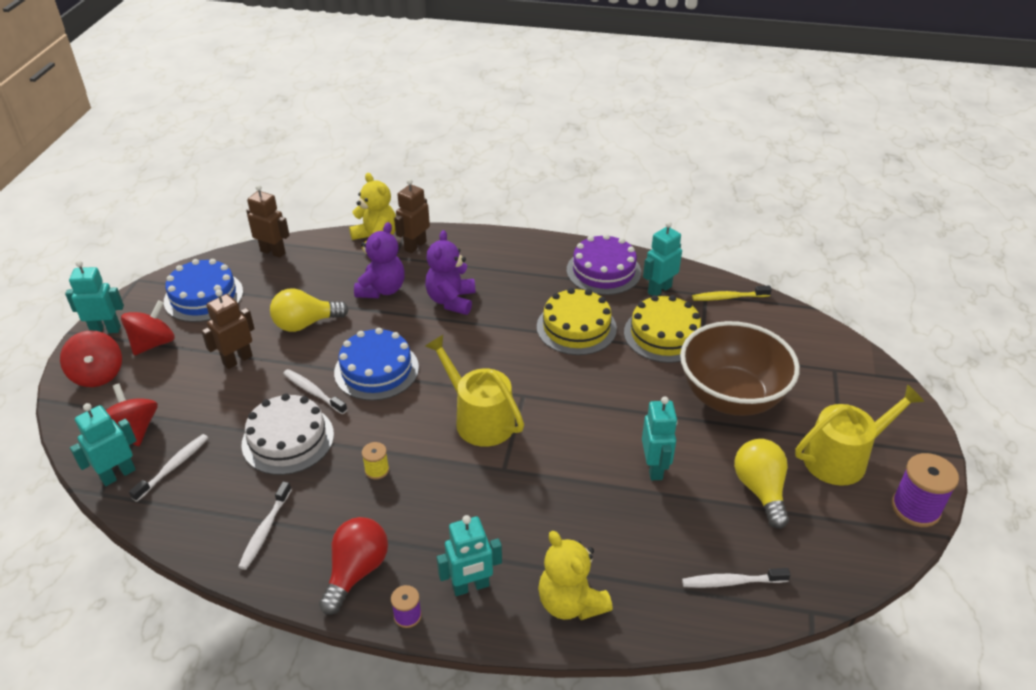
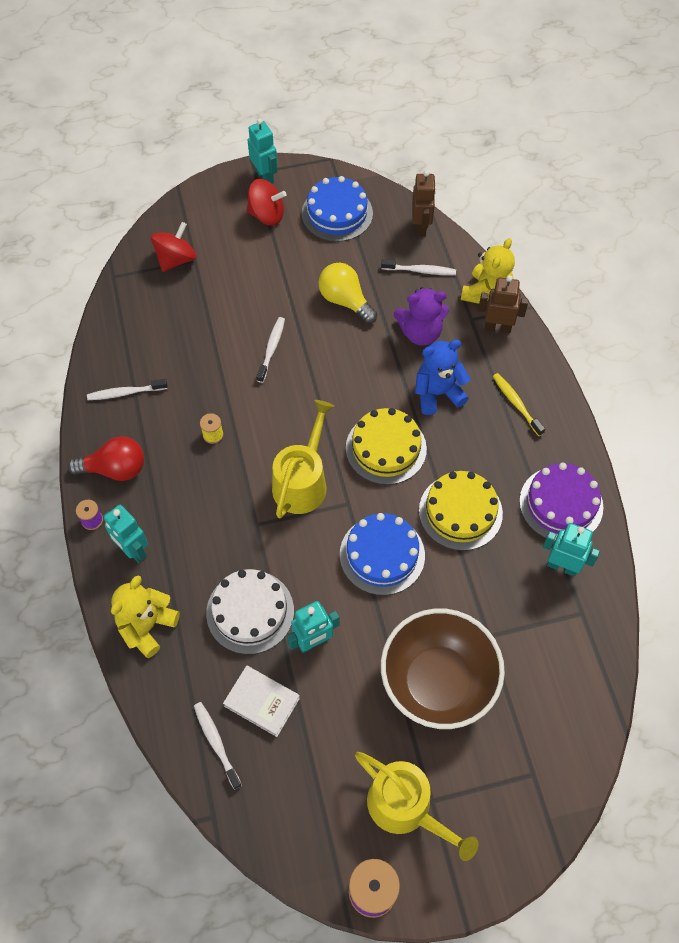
camera: 65 degrees right, 20 degrees up
(98, 374) = (217, 203): red spinning top -> none
(118, 474) = (133, 276): turquoise robot -> none
(173, 467) = (155, 304): white toothbrush -> white toothbrush (420, 271)
(237, 360) = (279, 279): brown robot -> none
(288, 439) = (214, 359): white cake -> white cake (250, 611)
(376, 370) = (319, 379): blue cake -> blue cake (382, 555)
(451, 301) = (437, 393): purple teddy bear -> blue teddy bear
(664, 334) = (494, 593): yellow cake -> yellow cake (386, 448)
(701, 529) = (262, 702): none -> white book
(728, 297) = (590, 637): yellow toothbrush -> yellow toothbrush (516, 403)
(760, 490) = (329, 741): yellow light bulb -> none

